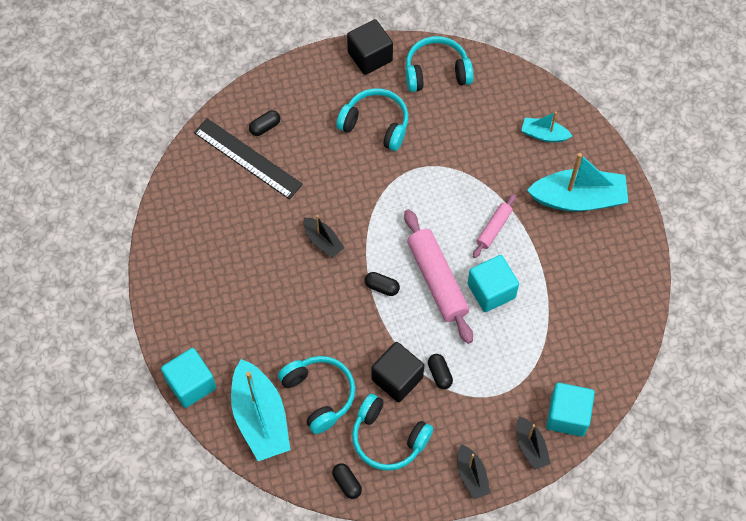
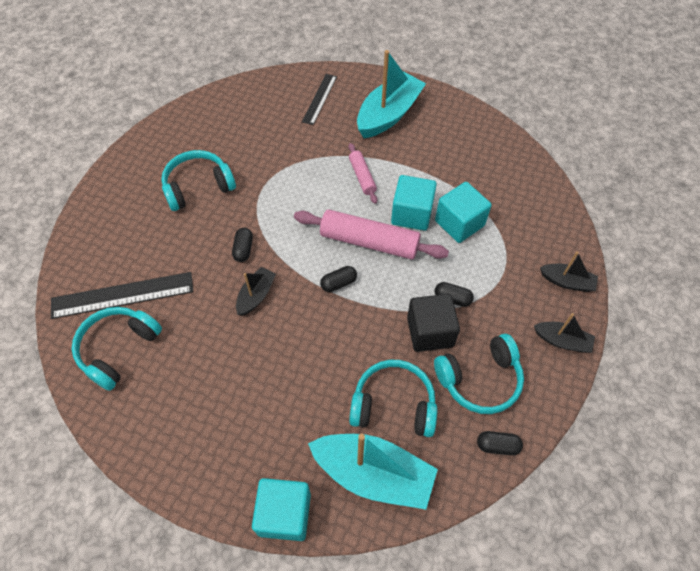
camera: 50 degrees left, 5 degrees down
(265, 127) = (111, 261): black capsule -> black capsule (243, 249)
(323, 241) = (256, 295): black boat -> black boat turned 60 degrees counterclockwise
(370, 56) = (140, 150): black cube -> none
(436, 72) = (201, 121): turquoise headphones -> turquoise headphones (118, 349)
(544, 134) = (319, 99): turquoise boat -> black ruler
(567, 415) = (558, 240): turquoise cube -> turquoise cube (459, 223)

